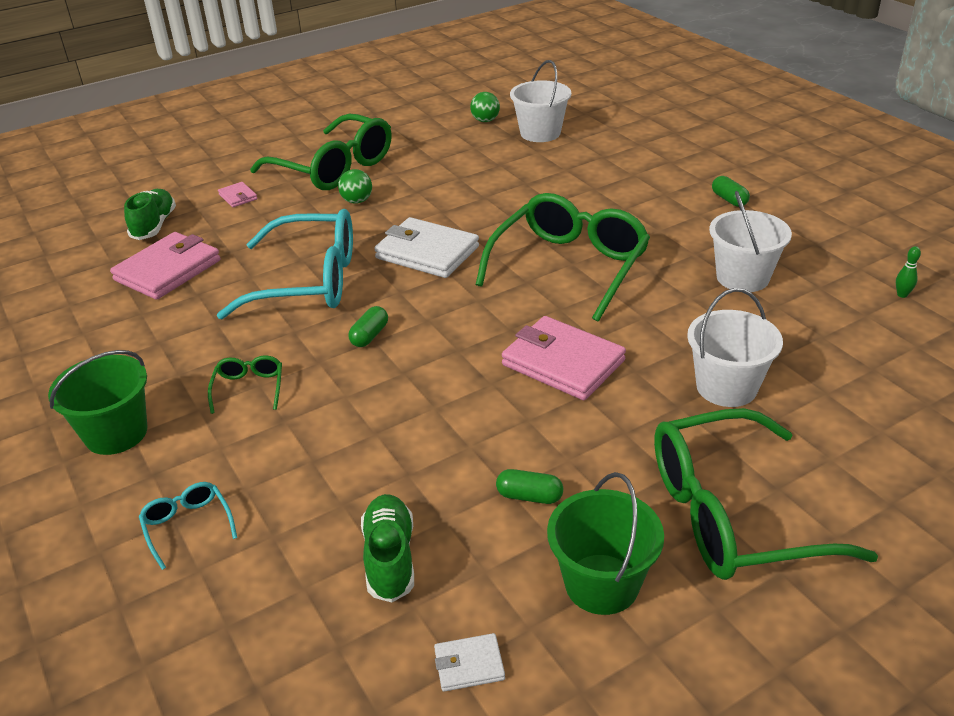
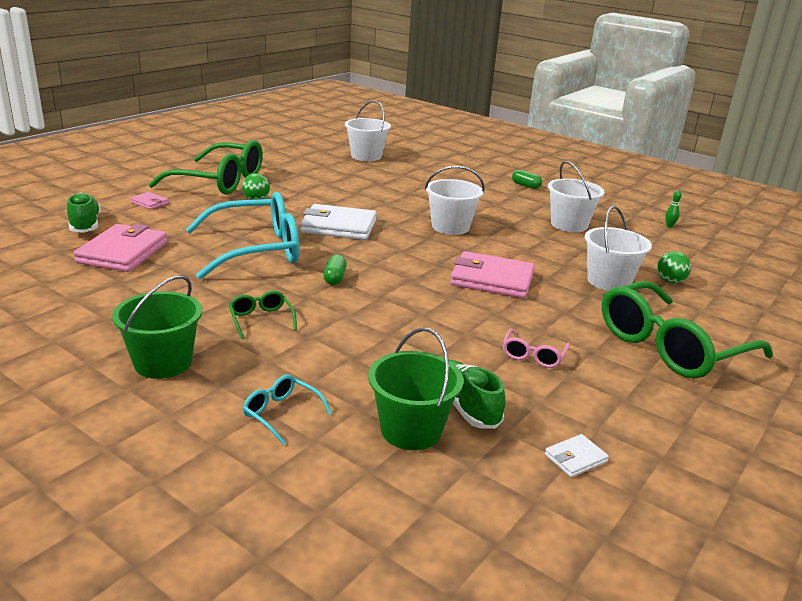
camera: 25 degrees left, 10 degrees down
(485, 120) = (319, 150): green ball -> green ball (670, 281)
(529, 496) = (533, 356): green capsule -> pink glasses
(569, 266) = (450, 227): green glasses -> white bucket
(601, 584) = (623, 396): green bucket -> green bucket (411, 430)

